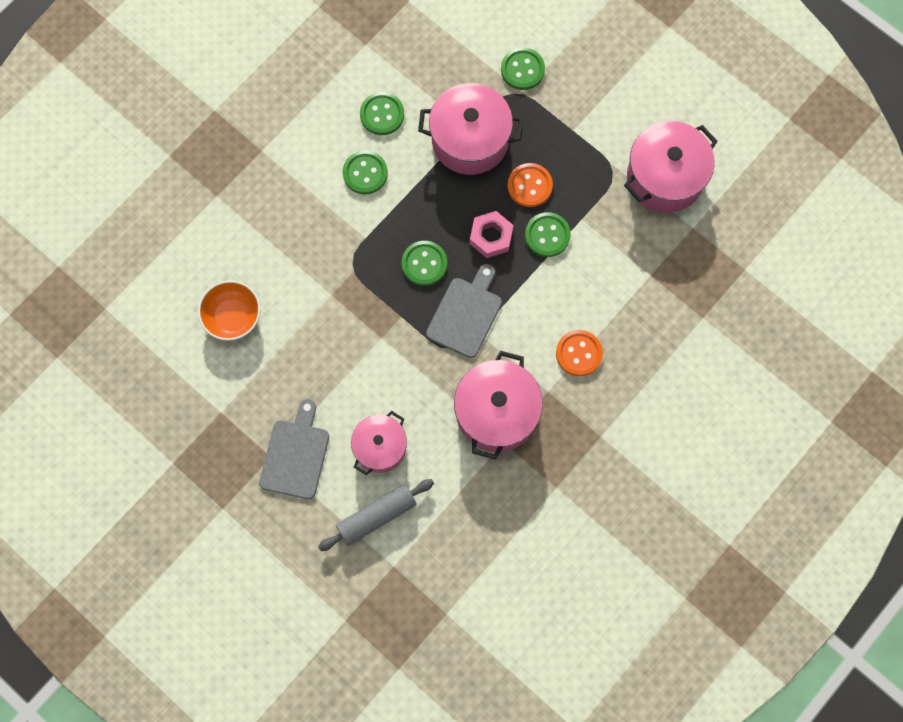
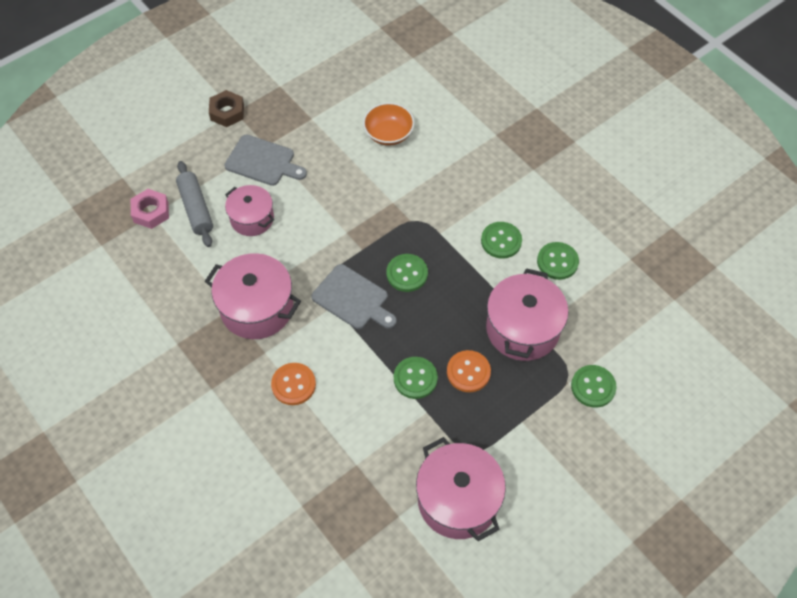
camera: 100 degrees right, 15 degrees down
(225, 518) = (227, 112): none -> brown nut
(491, 237) = (423, 331): pink nut -> pink nut (151, 212)

